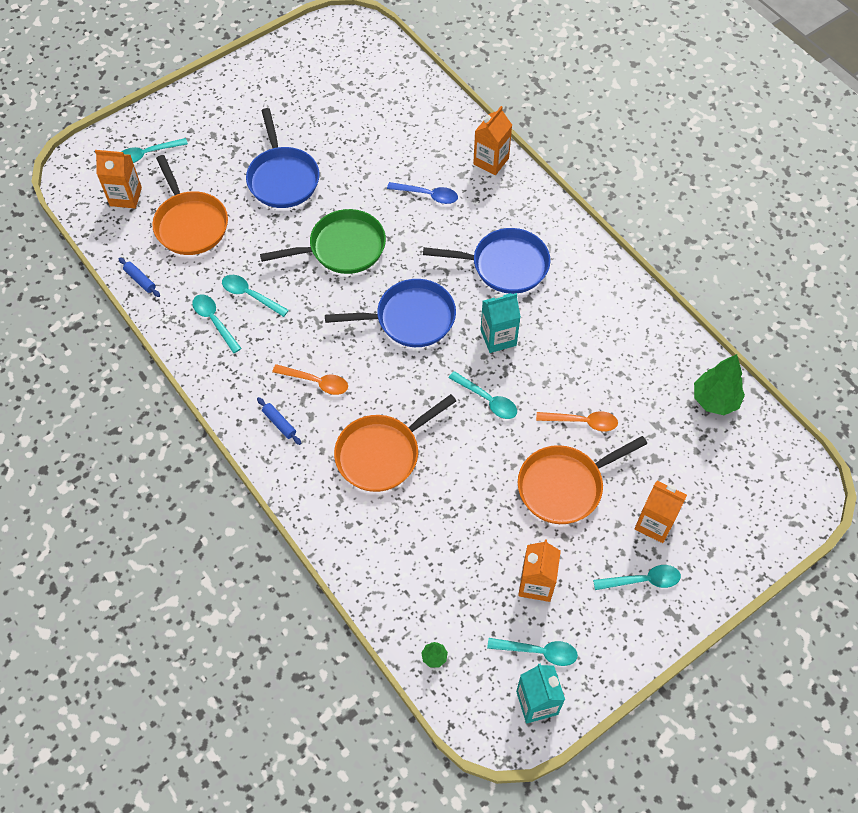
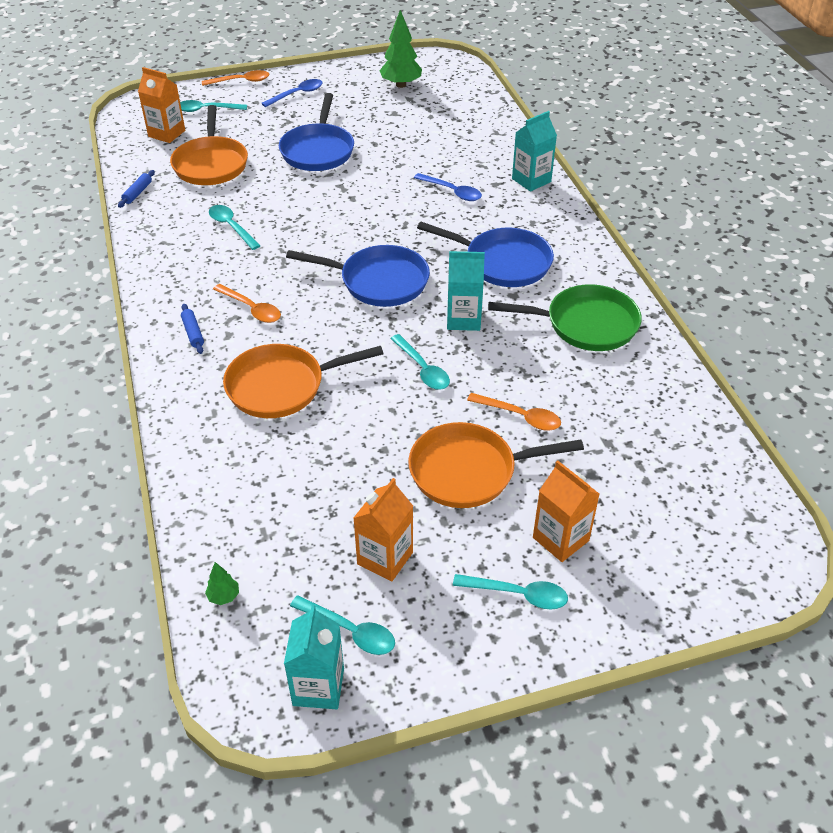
camera: 20 degrees right, 15 degrees down
(140, 280) = (137, 193): blue rolling pin -> blue rolling pin turned 45 degrees clockwise
(161, 106) = (241, 81): none -> orange spoon
(214, 321) = (184, 238): turquoise spoon -> none
(226, 109) = (297, 94): none -> blue spoon
(342, 248) = (343, 212): green pan -> green pan (585, 324)
(491, 161) = (531, 180): orange carton -> turquoise carton
(715, 400) = (690, 437): green tree -> green tree (401, 85)

